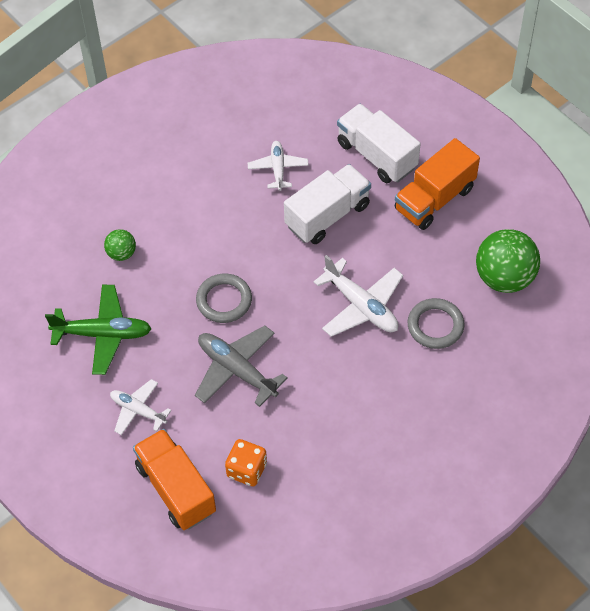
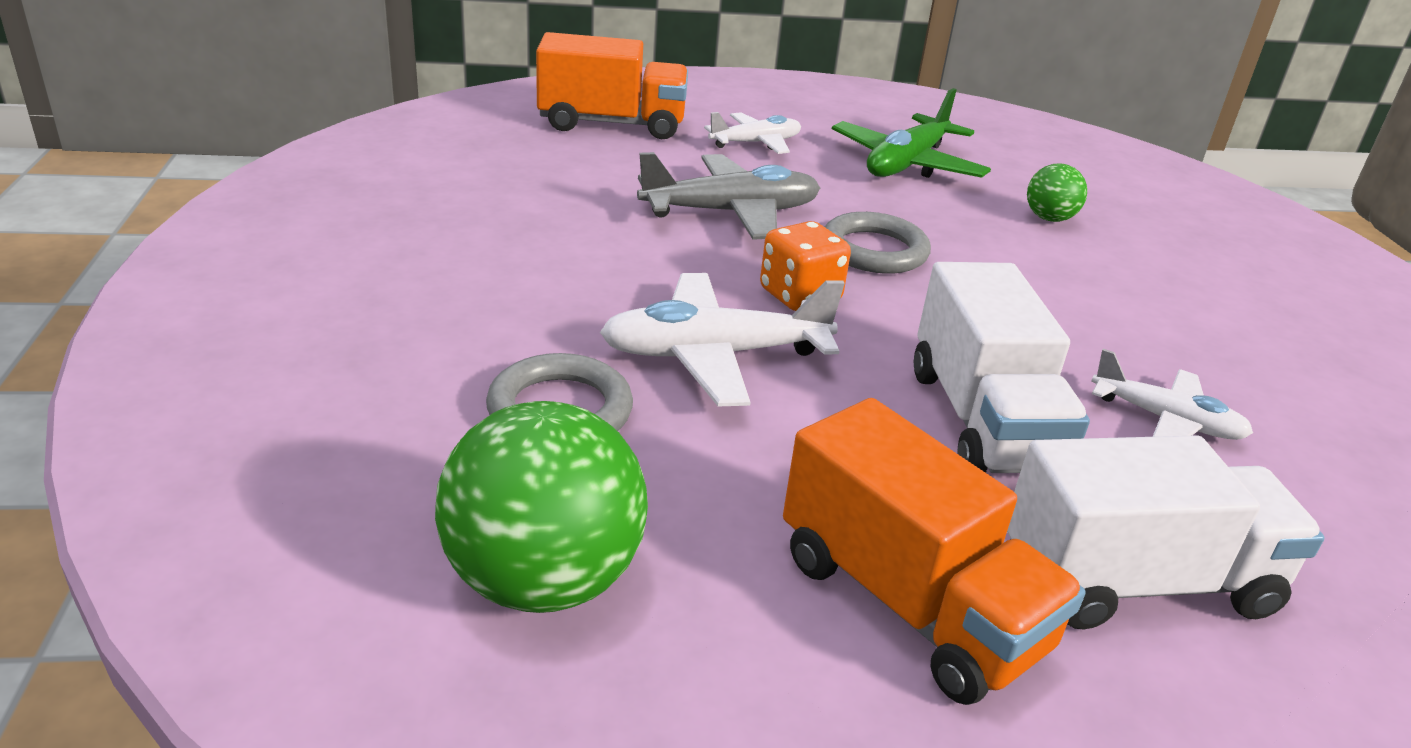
camera: 120 degrees right, 25 degrees down
(246, 470) = (566, 162): orange dice -> orange dice (800, 296)
(434, 199) = (909, 603): orange truck -> orange truck turned 150 degrees clockwise

